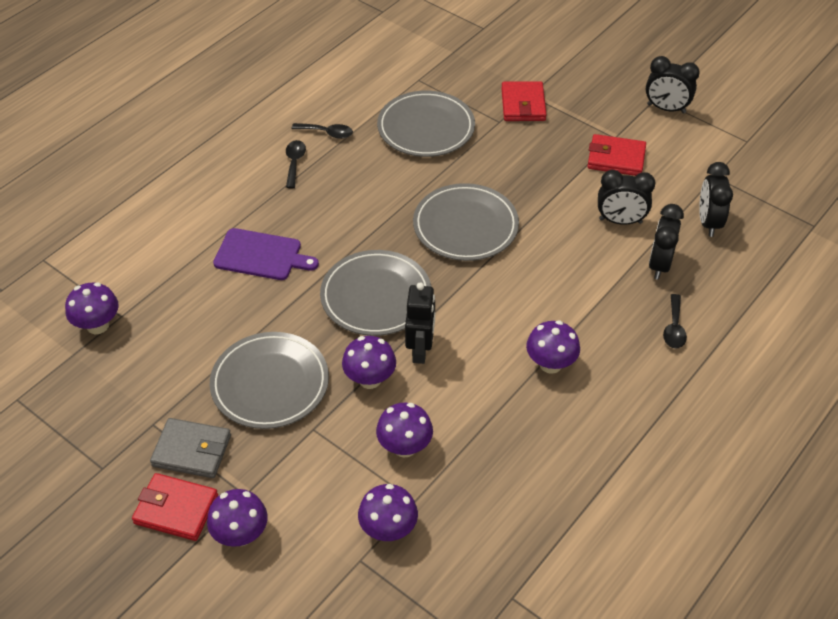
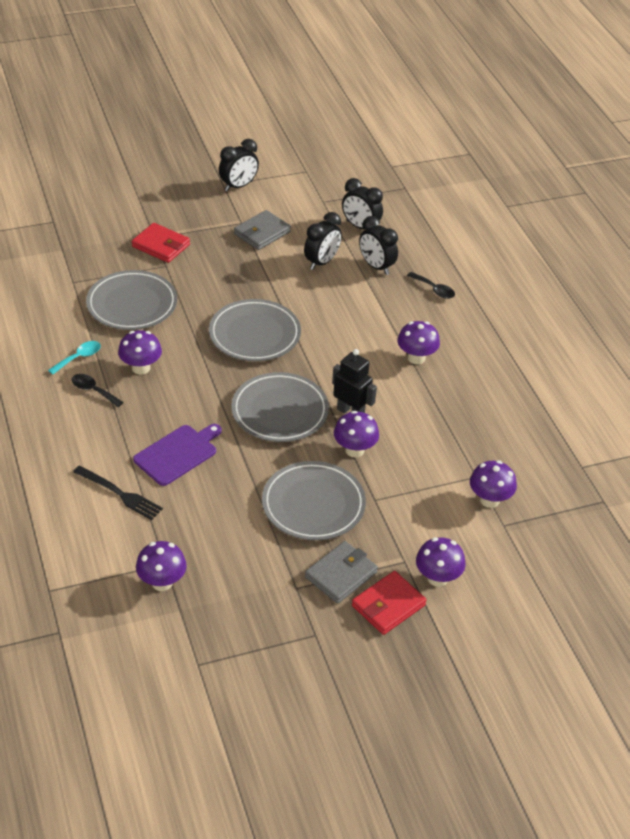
camera: 60 degrees left, 5 degrees down
(183, 245) = (121, 494): none -> black fork
(327, 133) = (79, 357): black spoon -> turquoise spoon
(404, 447) = (428, 460): purple mushroom -> purple mushroom (141, 368)
(616, 158) = (262, 233): red wallet -> grey wallet

